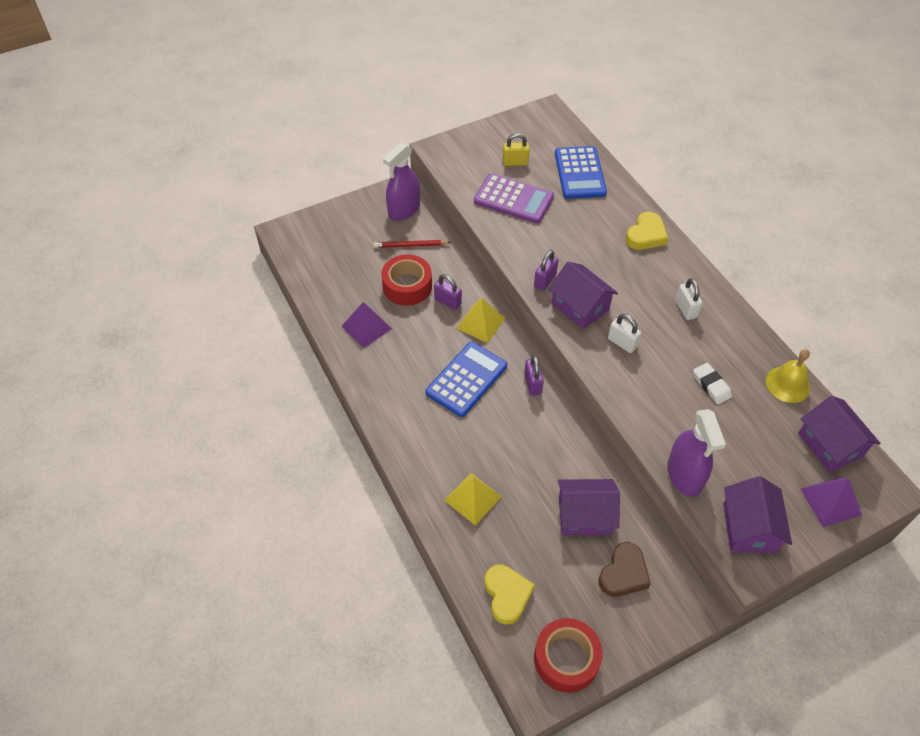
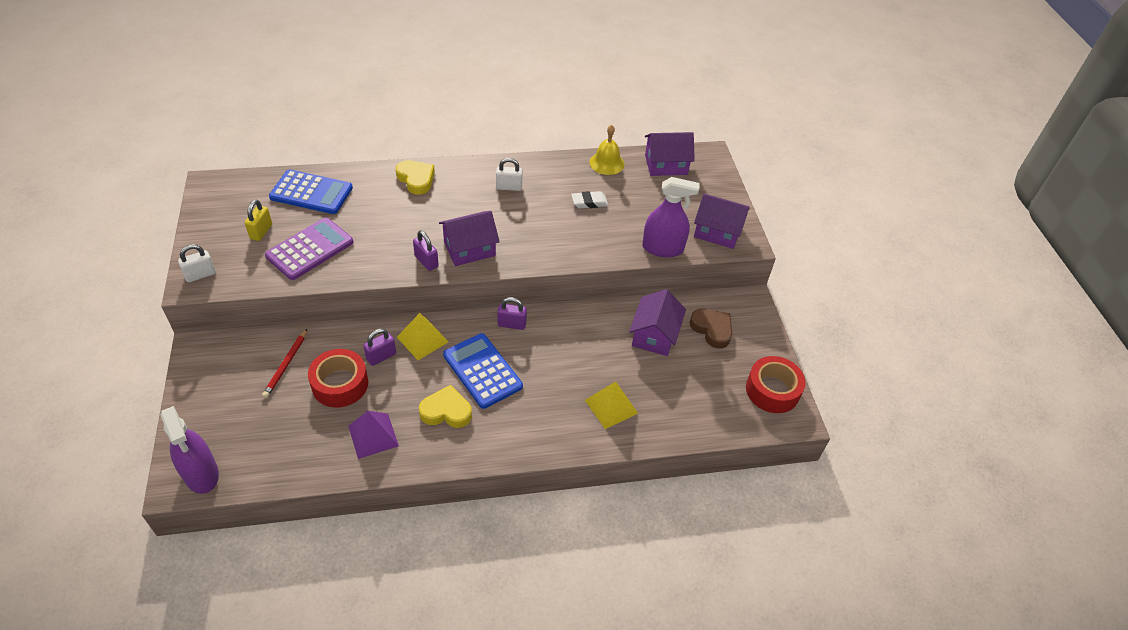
camera: 75 degrees left, 5 degrees down
(404, 210) = (230, 356): purple spray bottle -> purple spray bottle (201, 473)
(507, 595) = (709, 411): yellow heart -> yellow heart (446, 411)
(622, 343) = (523, 237): white padlock -> white padlock (200, 275)
(830, 501) = (710, 183): purple pyramid -> none

